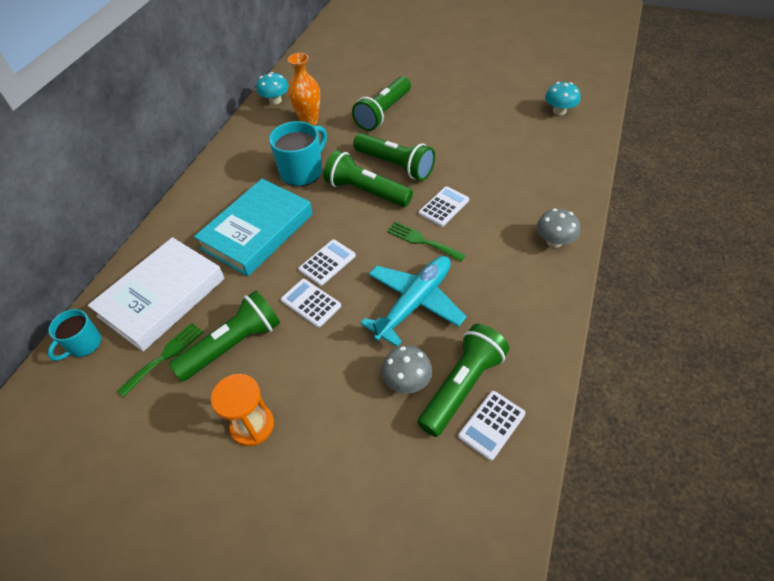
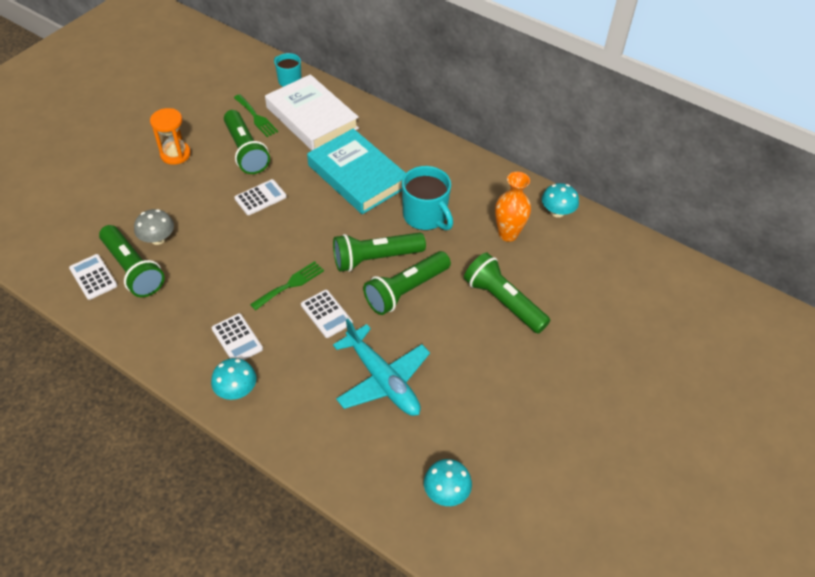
camera: 100 degrees right, 0 degrees up
(327, 263) = (298, 214): white calculator -> white calculator (237, 339)
(366, 191) = (375, 258): green flashlight -> green flashlight turned 150 degrees counterclockwise
(414, 303) = (224, 261): turquoise plane -> turquoise plane (382, 379)
(554, 241) = (236, 390): grey mushroom -> turquoise mushroom

